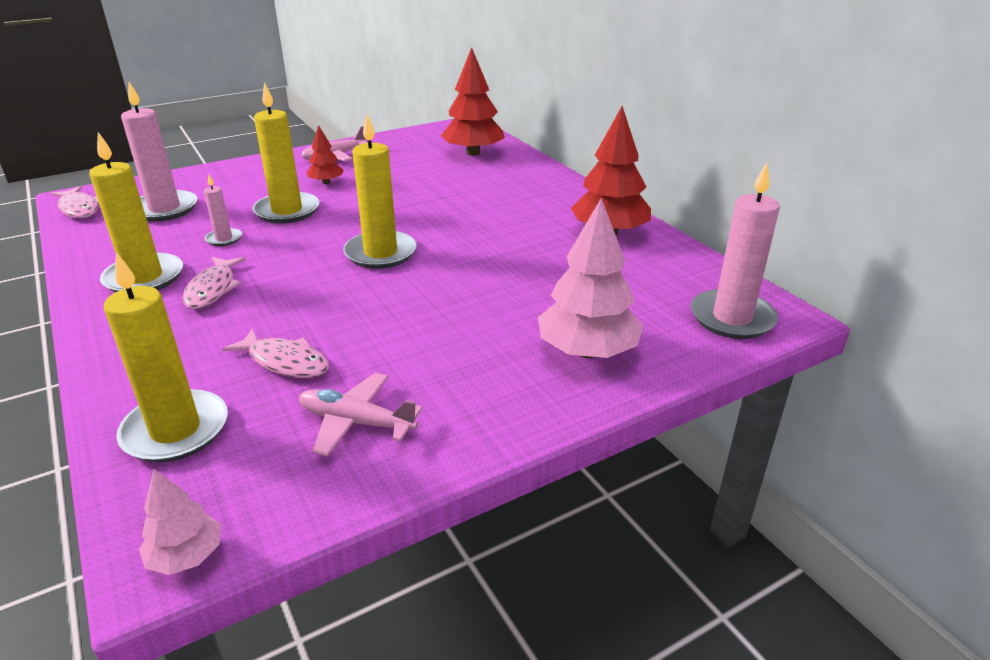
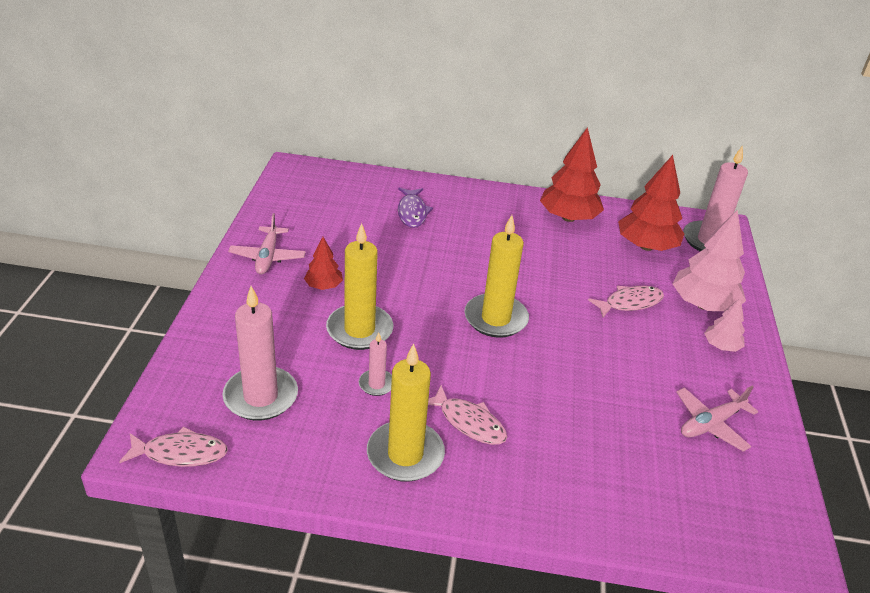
camera: 55 degrees left, 5 degrees up
(176, 430) = (663, 507): yellow candle -> none
(186, 556) = (796, 541): pink tree -> pink tree (721, 346)
(285, 362) = (615, 426): pink fish -> pink fish (629, 303)
(473, 153) = (362, 194): red tree -> red tree (646, 246)
(482, 175) = (412, 212): none -> purple fish

